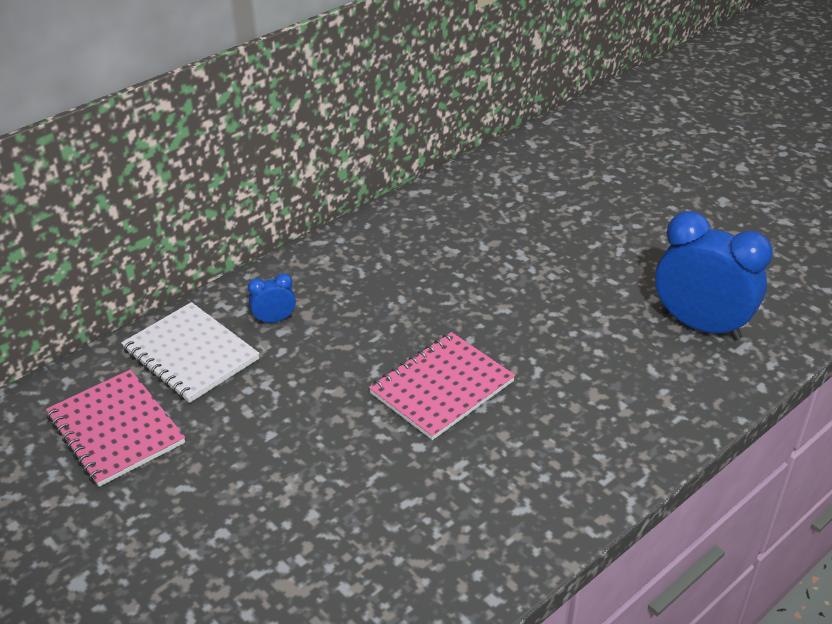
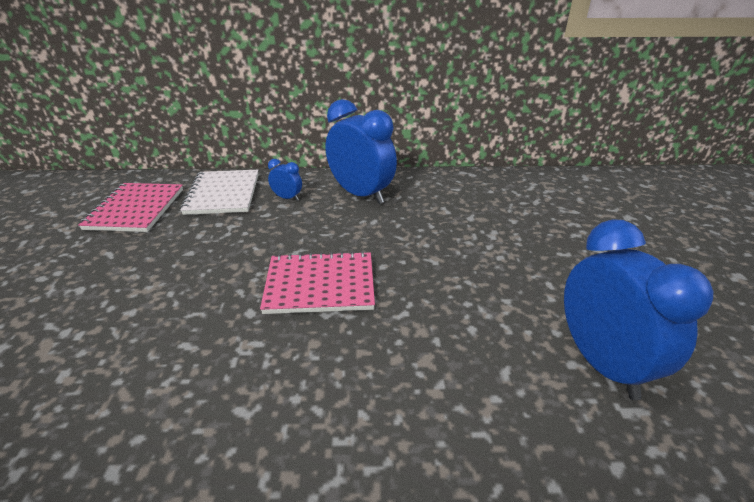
camera: 40 degrees right, 5 degrees down
(347, 274) = (361, 194): none -> blue clock

